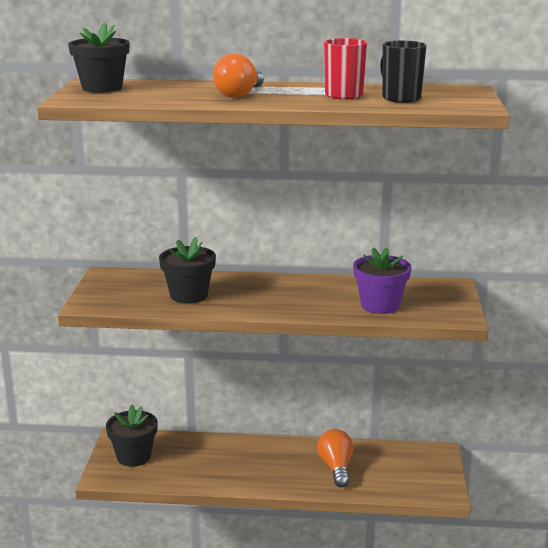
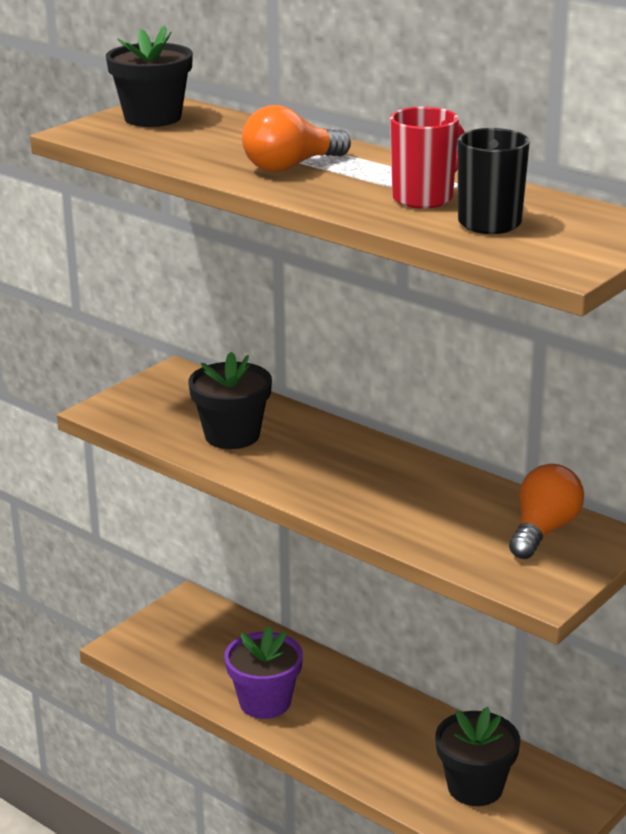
camera: 35 degrees right, 5 degrees up
(134, 456) = (182, 633): black flower pot -> black flower pot (475, 787)
(336, 468) = (414, 755): orange light bulb -> orange light bulb (543, 531)
(380, 305) = (455, 534): purple flower pot -> purple flower pot (265, 702)

